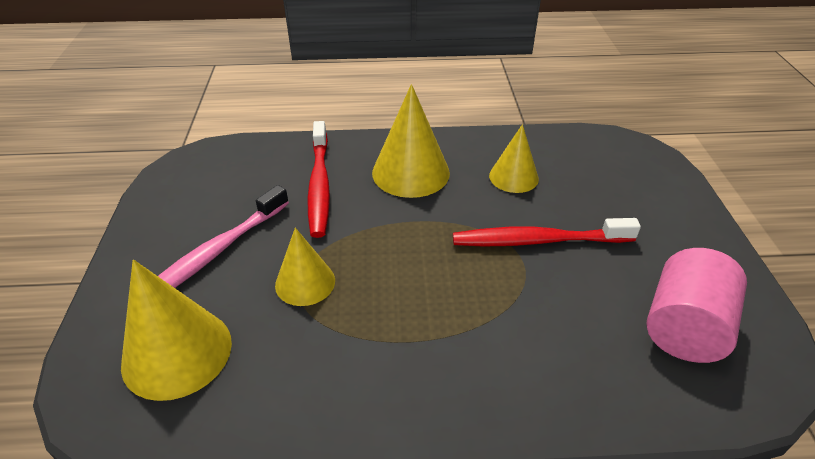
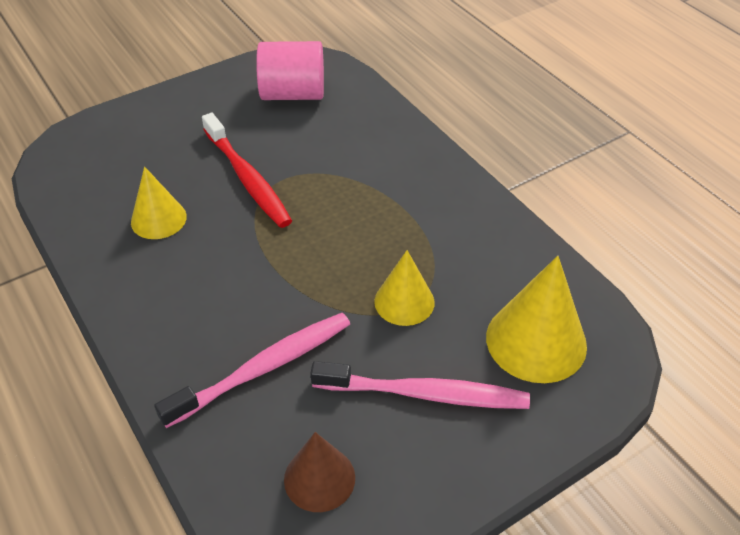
camera: 120 degrees left, 5 degrees up
(217, 181) = (319, 478): none -> brown cone
(319, 185) = (263, 368): red toothbrush -> pink toothbrush
(410, 172) = (194, 299): yellow cone -> none

